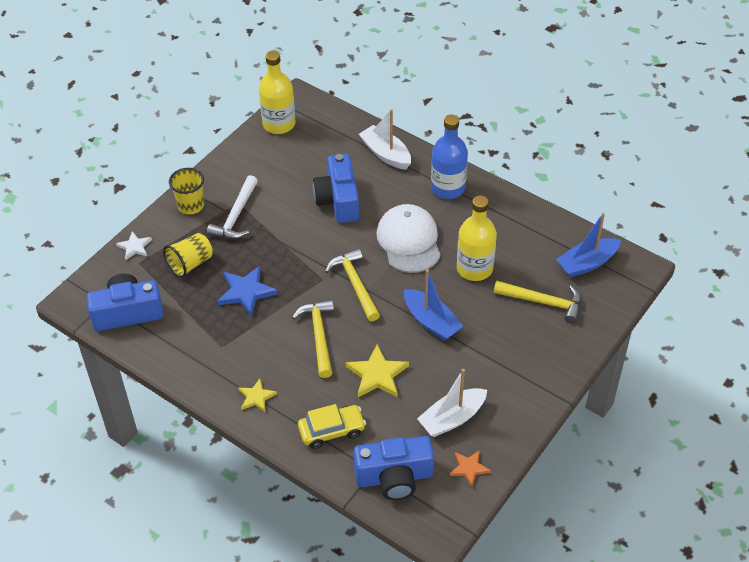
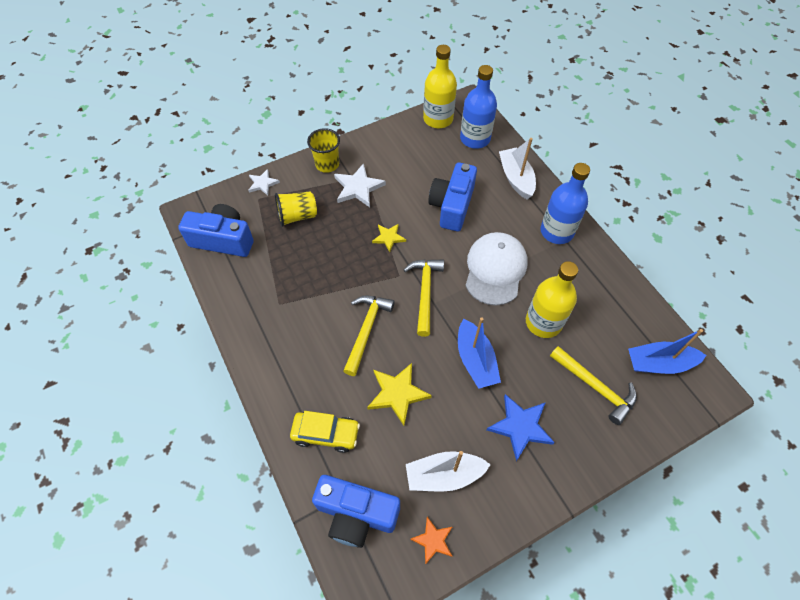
camera: 25 degrees right, 10 degrees up
(236, 216) = (358, 187): white hammer -> white star
(246, 292) = (328, 261): blue star -> blue star (520, 427)
(256, 397) = (280, 367): yellow star -> yellow star (389, 237)
(326, 130) = (475, 139): none -> blue bottle

